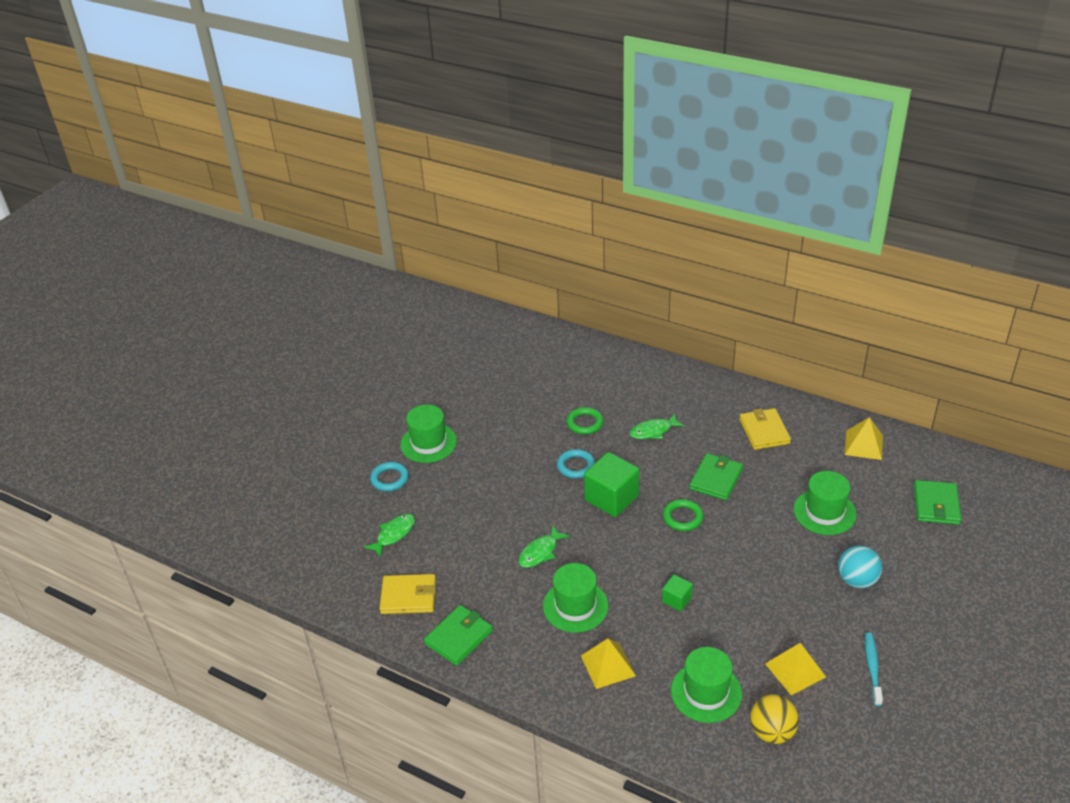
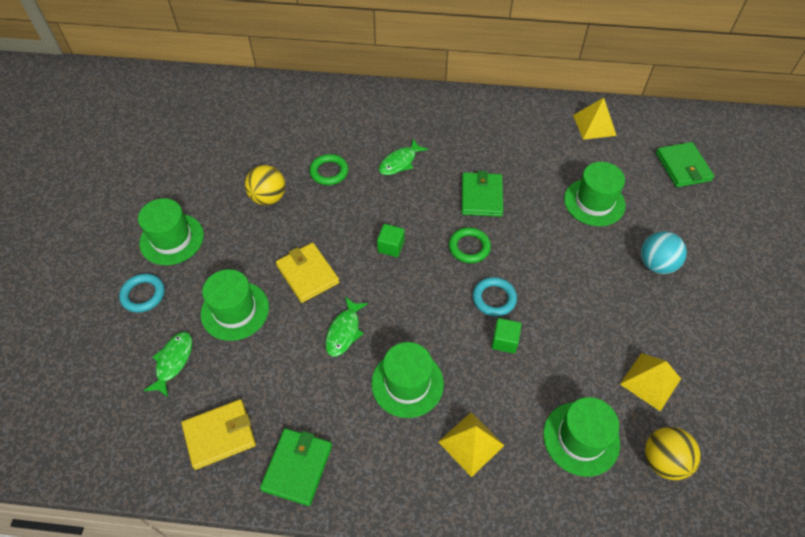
camera: 25 degrees left, 15 degrees up
(457, 511) = (235, 310): none -> green hat
(522, 431) = (268, 197): none -> yellow ball
(576, 466) = (340, 221): turquoise ring -> turquoise ring (494, 298)
(611, 498) = (391, 247): green cube -> green cube, size x0.51
(764, 431) = (502, 135): yellow wallet -> yellow wallet (307, 274)
(872, 668) = (715, 353): turquoise toothbrush -> none

